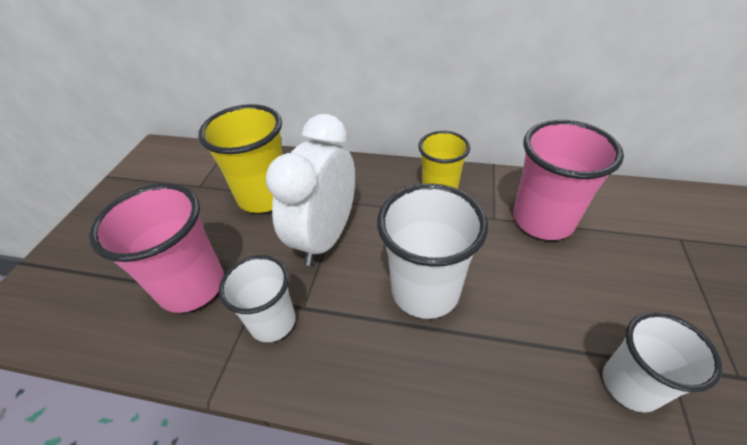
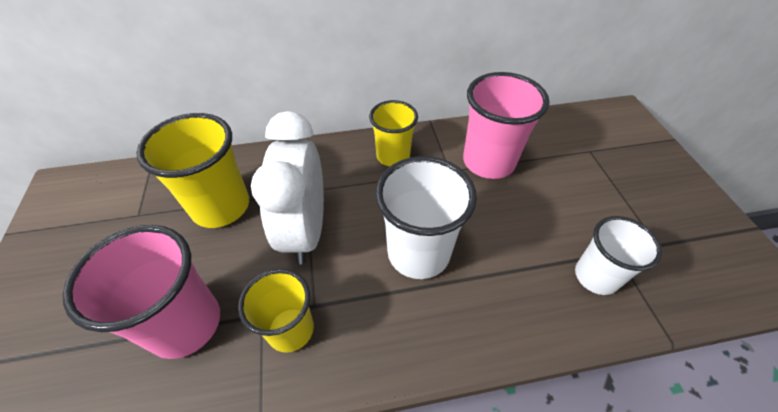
camera: 25 degrees left, 5 degrees up
(273, 322) = (290, 329): white cup -> yellow cup

